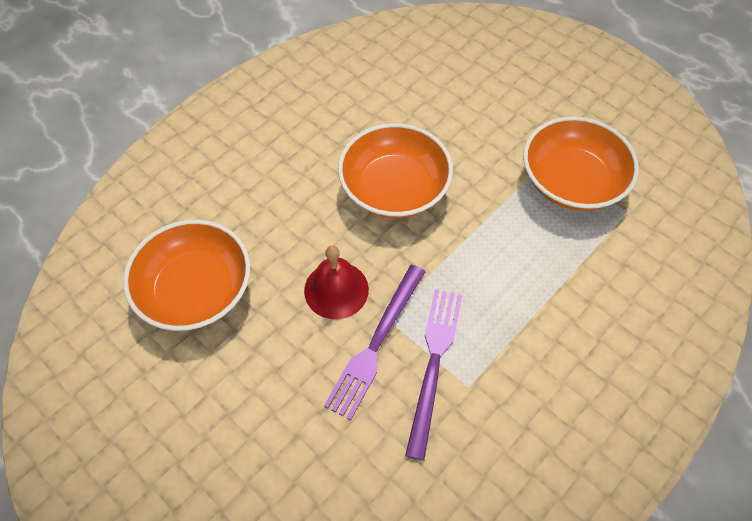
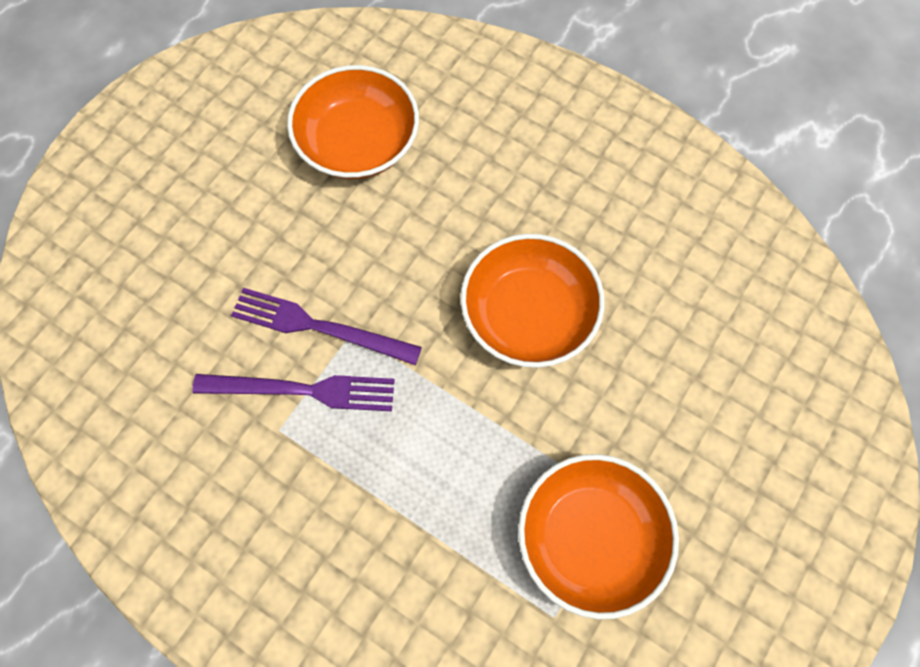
camera: 80 degrees right, 10 degrees up
(336, 290) = (378, 275): red bell -> none

